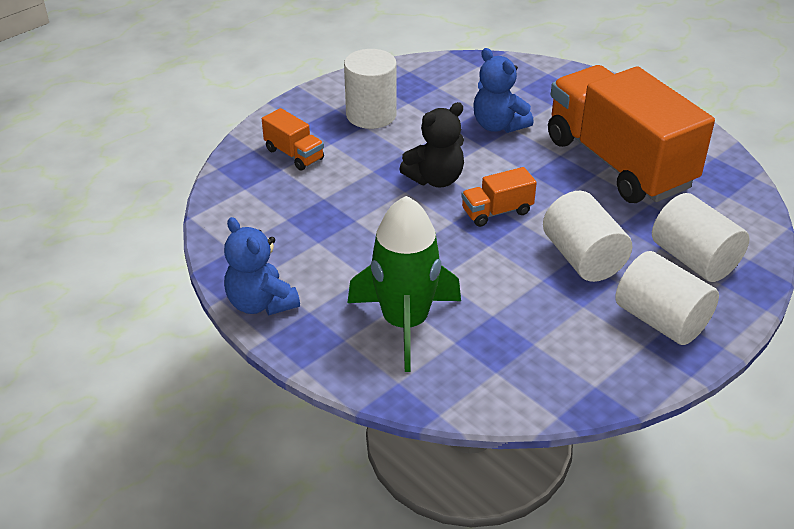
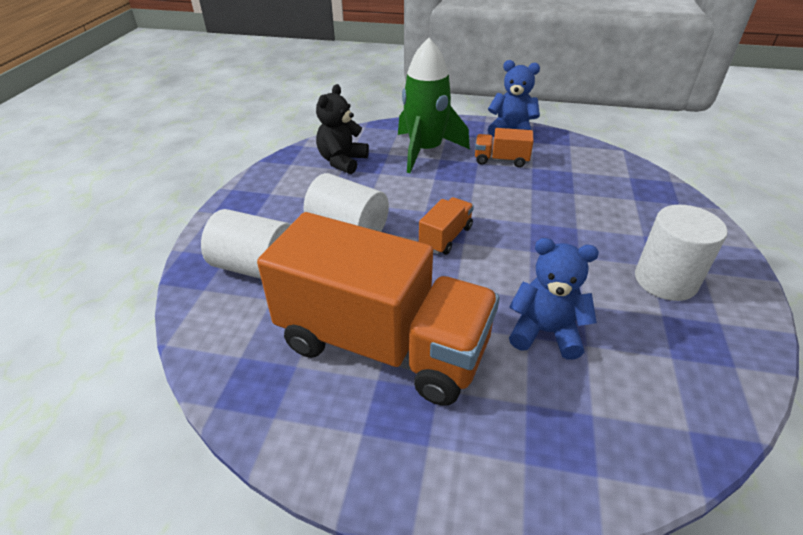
camera: 145 degrees right, 0 degrees up
(294, 154) = (648, 213): orange truck -> orange truck (501, 160)
(435, 179) = (523, 243): black teddy bear -> black teddy bear (342, 161)
(661, 320) = (265, 211): white cylinder -> none

